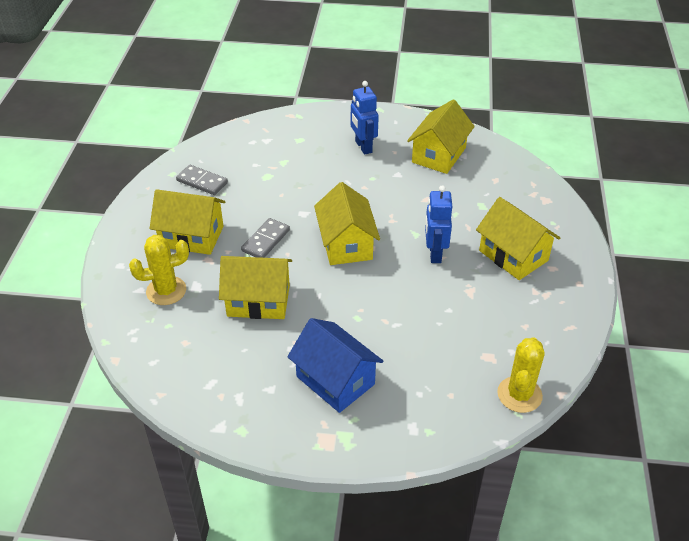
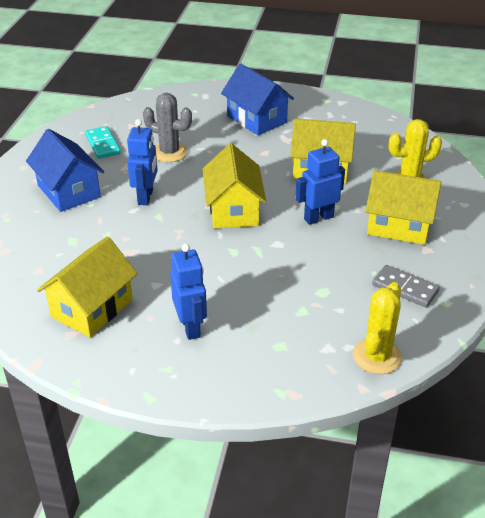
camera: 175 degrees left, 5 degrees down
(265, 240) = (318, 218): grey domino -> blue robot
(429, 314) = (169, 152): none -> grey cactus
(511, 322) = (102, 144): none -> turquoise domino
(513, 255) = (69, 191): yellow house -> blue house
(519, 395) = (121, 106): yellow cactus -> yellow cactus (377, 356)

